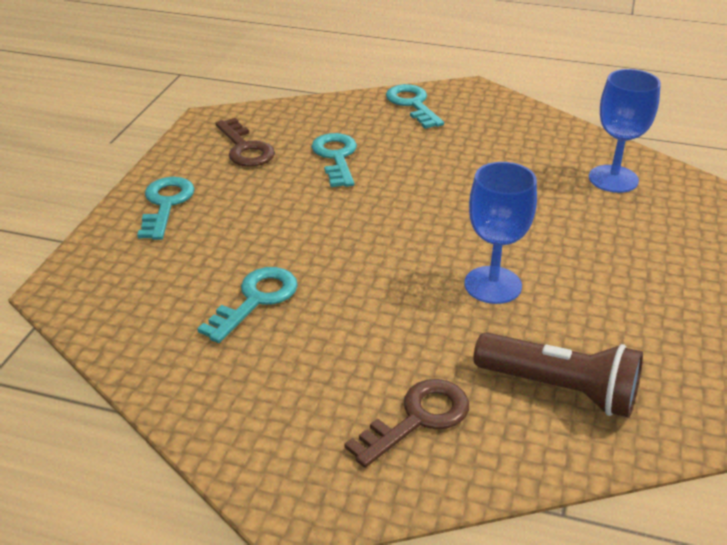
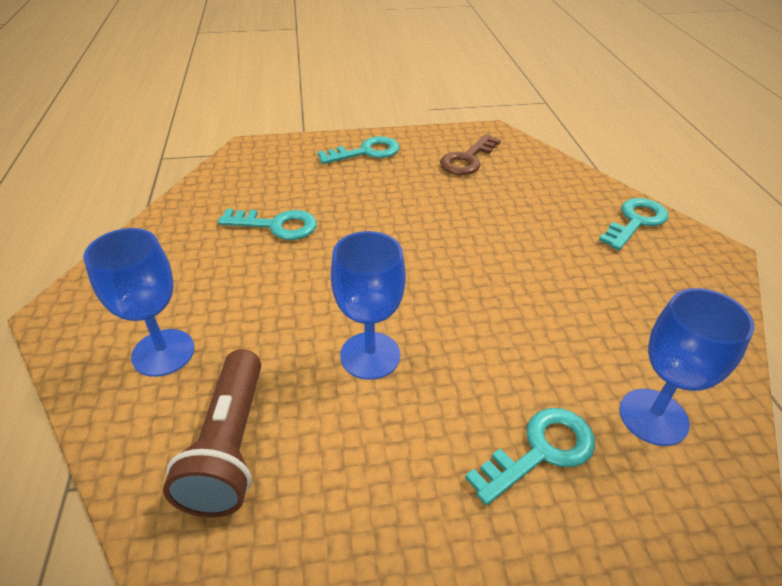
camera: 65 degrees right, 5 degrees up
(336, 157) = (498, 205): turquoise key -> turquoise key (540, 451)
(417, 419) = (163, 352): brown key -> blue goblet

